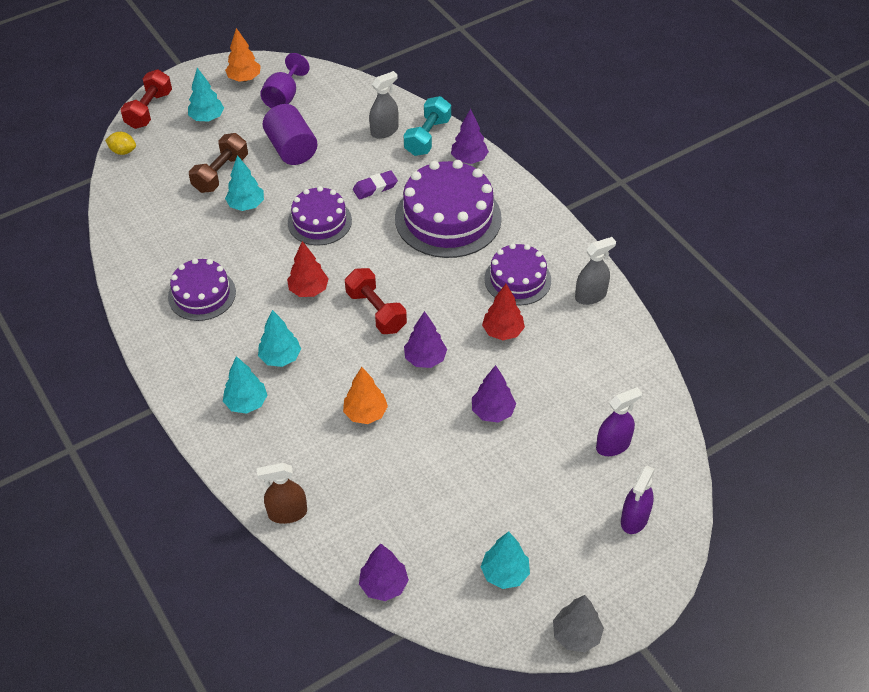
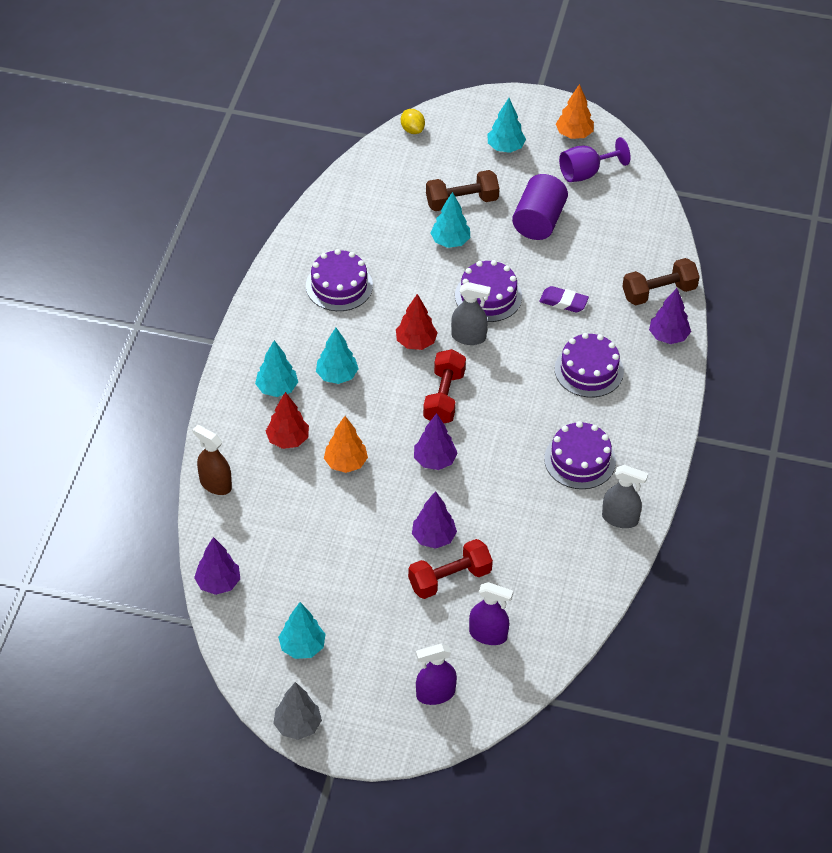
camera: 45 degrees right, 0 degrees up
(149, 110) = (470, 108): red dumbbell -> red dumbbell (449, 579)
(384, 131) = (630, 261): grey spray bottle -> grey spray bottle (468, 337)
(427, 137) = (659, 292): turquoise dumbbell -> brown dumbbell
(448, 218) = (589, 370): purple cake -> purple cake, size x0.60
(502, 332) = (516, 488): red tree -> red tree (288, 439)

